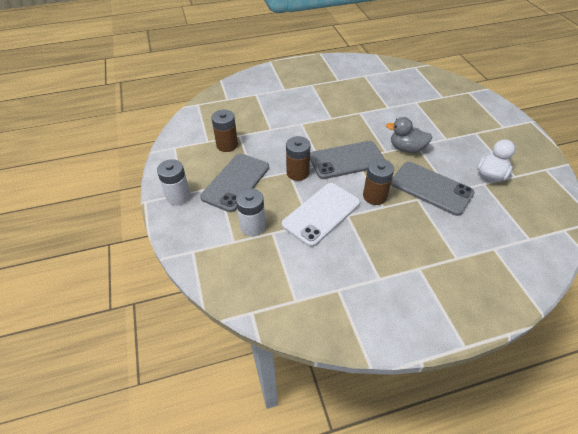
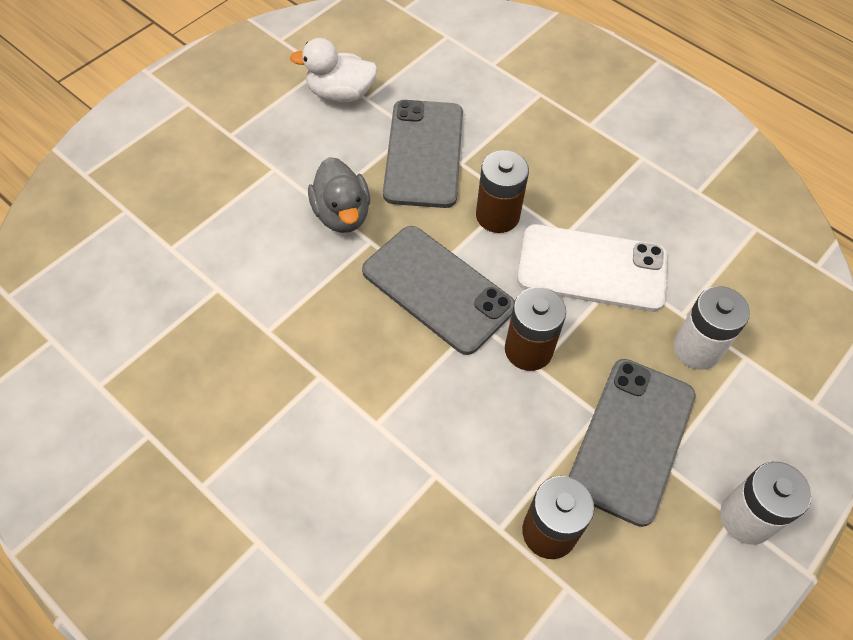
camera: 125 degrees left, 10 degrees up
(236, 182) = (631, 439): grey phone -> grey phone turned 60 degrees counterclockwise

